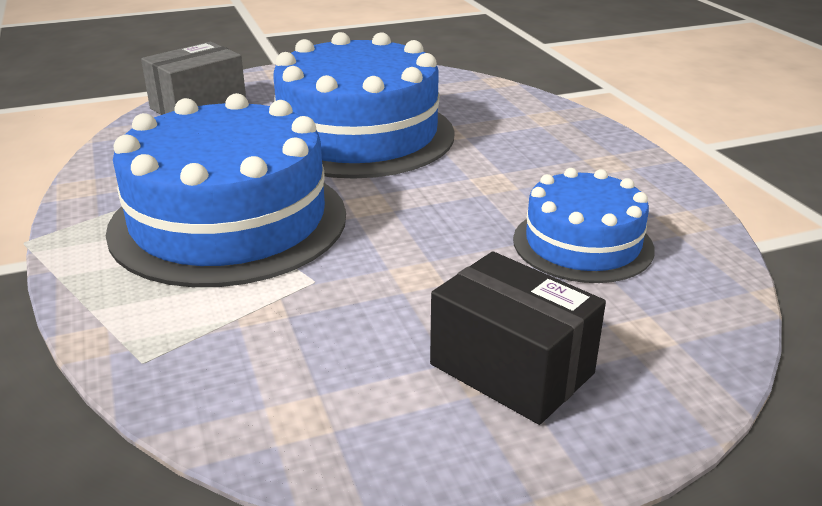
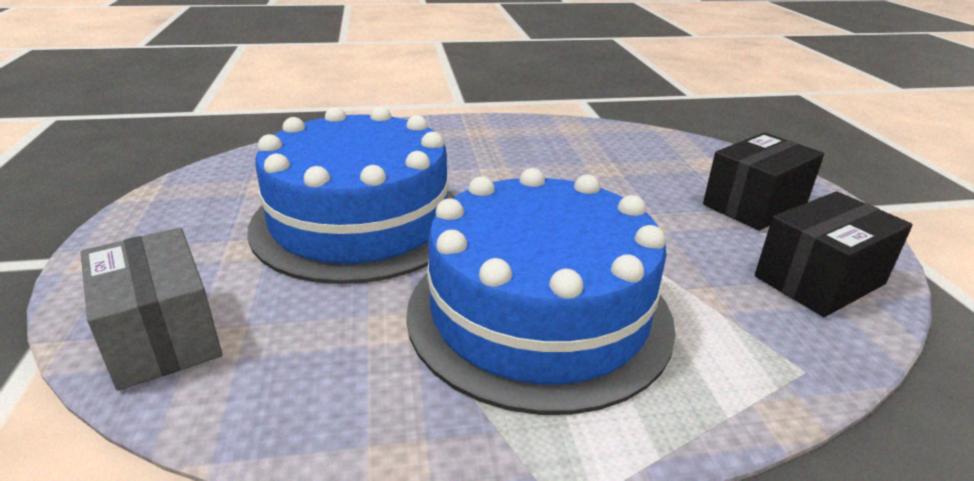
camera: 80 degrees left, 0 degrees up
(313, 400) = (819, 280): none -> black box
(582, 244) = (601, 160): blue cake -> none

